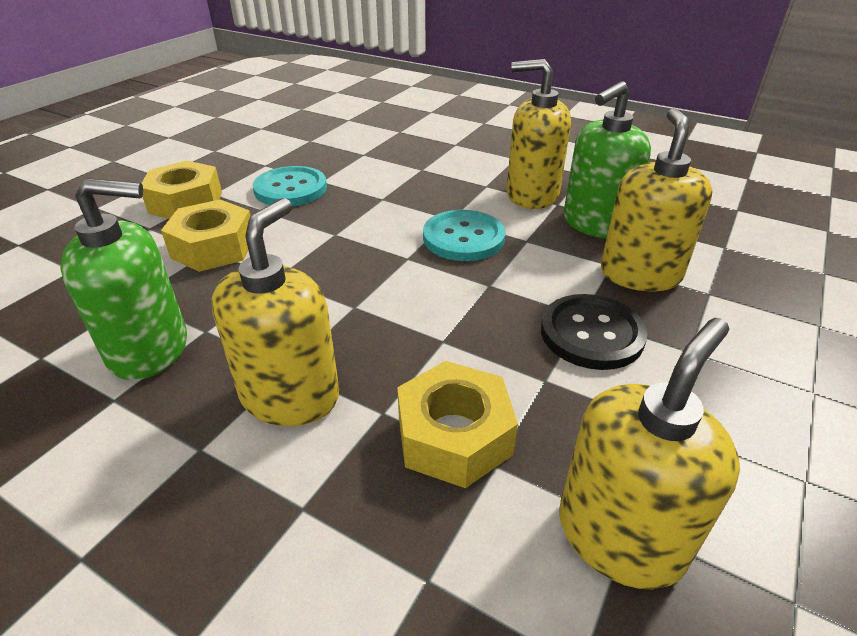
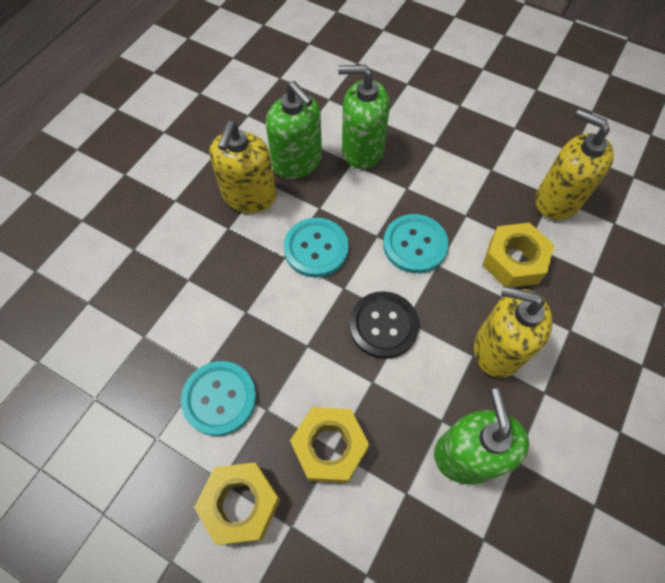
camera: 90 degrees left, 25 degrees up
(477, 318) = (415, 245): none -> turquoise button
(591, 334) = (424, 186): black button -> black button (383, 325)
(640, 274) = (362, 150): yellow soap dispenser -> green soap dispenser

